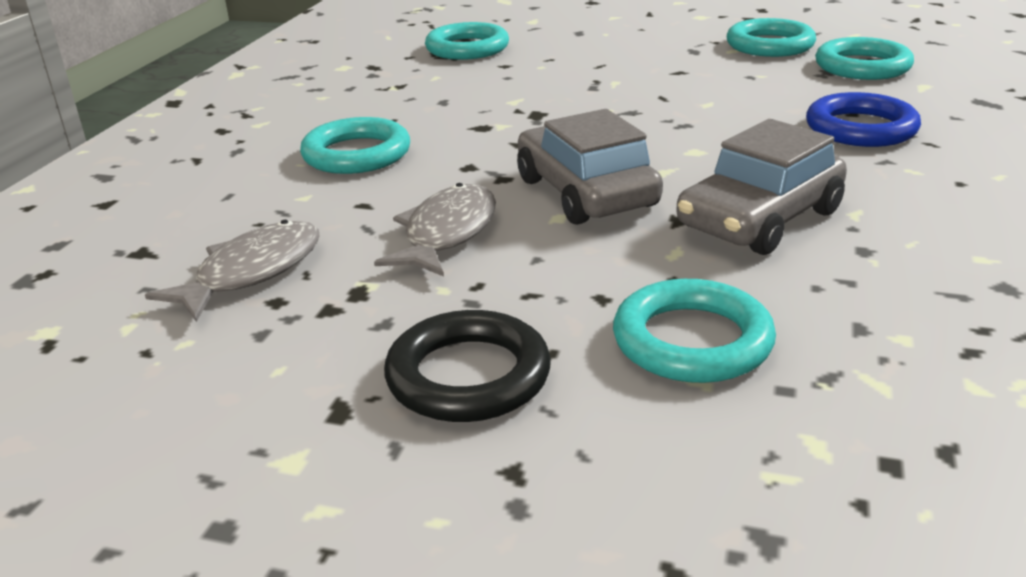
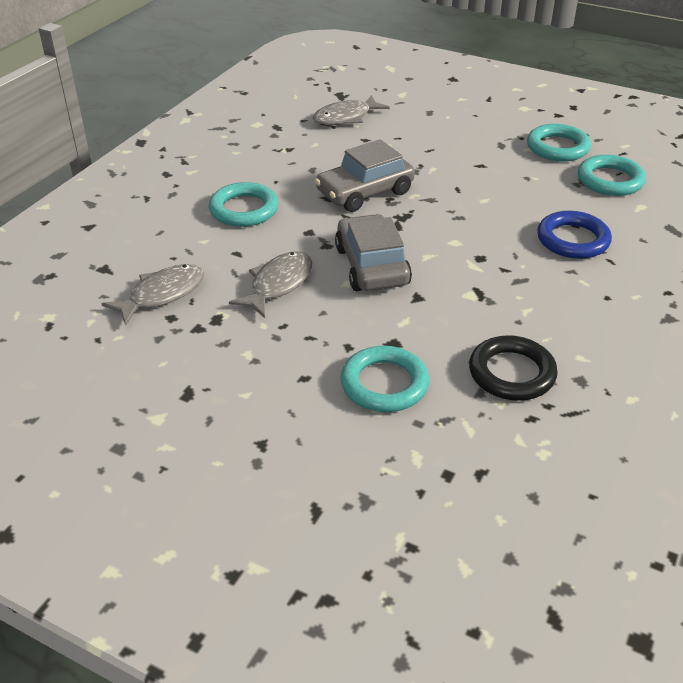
camera: 10 degrees right, 10 degrees up
(467, 48) = (345, 117): turquoise ring -> grey fish
(468, 376) = (258, 385): black ring -> black ring (511, 373)
(759, 219) = (466, 305): grey car -> grey car (364, 192)

